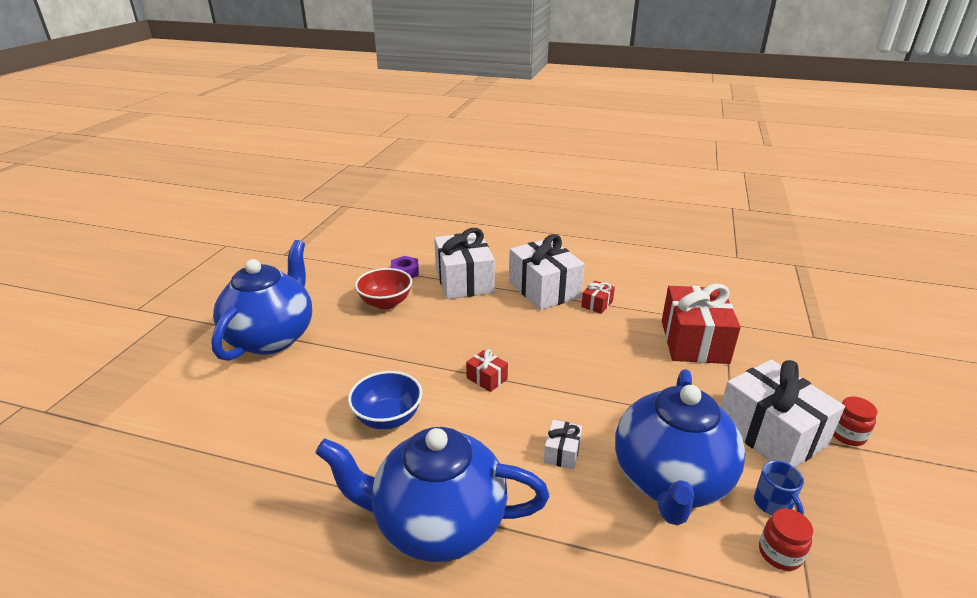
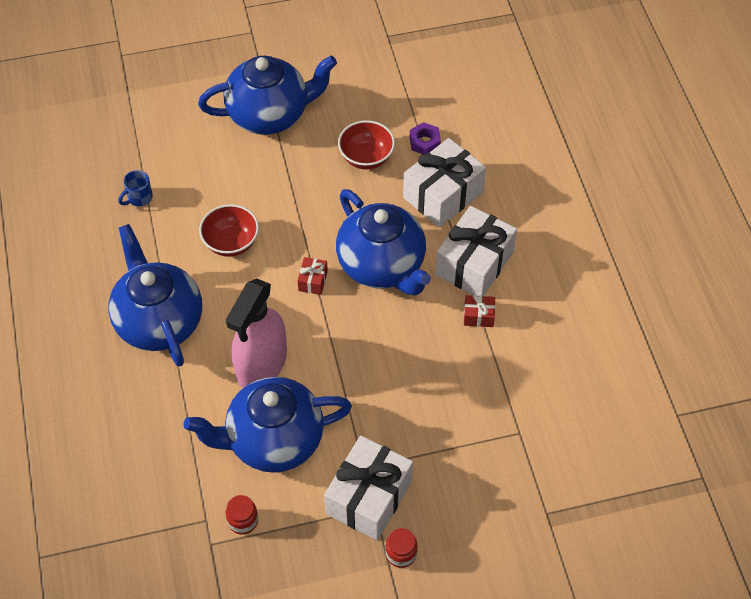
camera: 60 degrees right, 25 degrees up
(388, 418) = (231, 243): blue bowl -> red bowl
(506, 333) = (382, 266): none -> blue teapot
(562, 452) = (261, 364): white gift -> pink spray bottle
(694, 341) = (467, 413): red gift -> none
(773, 505) = (287, 510): blue mug -> blue mug (139, 198)

